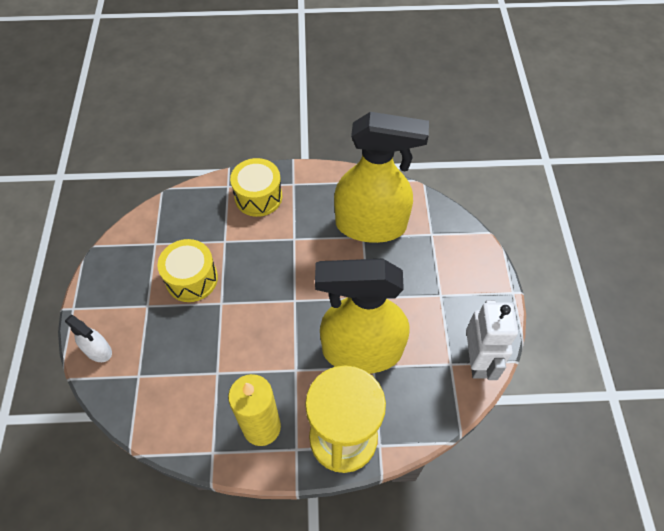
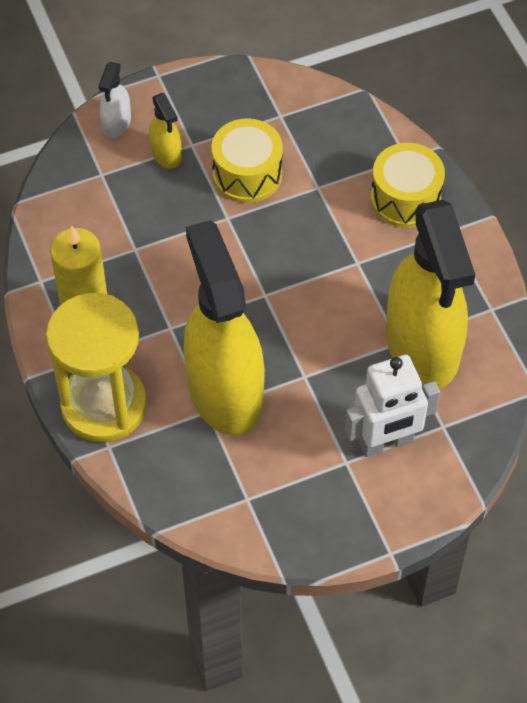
camera: 70 degrees right, 0 degrees up
(146, 325) = (166, 154): none -> yellow spray bottle
(477, 360) = (264, 530): white robot -> white robot (386, 442)

